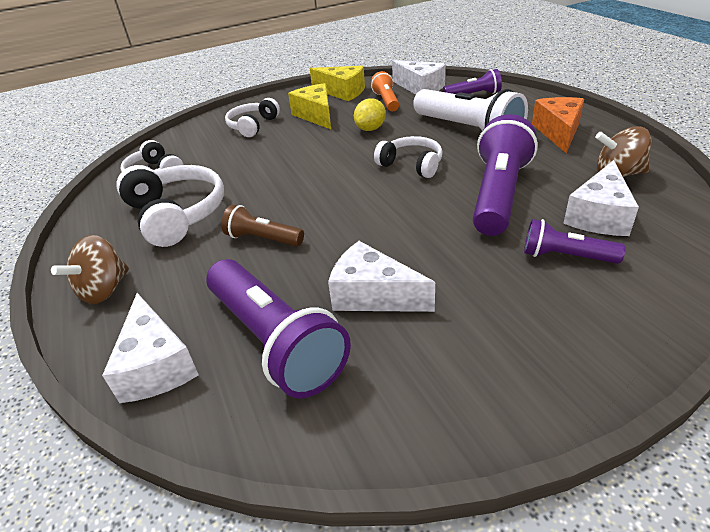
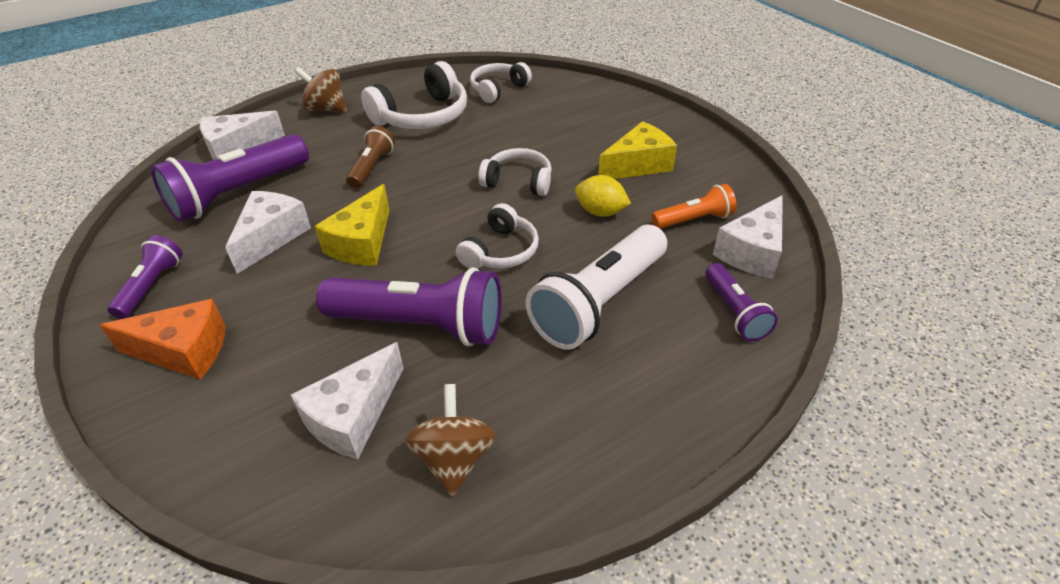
camera: 80 degrees right, 5 degrees up
(253, 126) = (605, 124): white headphones -> white headphones (518, 181)
(342, 92) = (719, 178): yellow cheese -> yellow cheese (362, 243)
(558, 132) = (596, 406): orange cheese -> orange cheese (183, 351)
(565, 256) = (283, 371): purple flashlight -> purple flashlight (151, 286)
(599, 215) = (353, 416): white cheese -> white cheese turned 75 degrees counterclockwise

